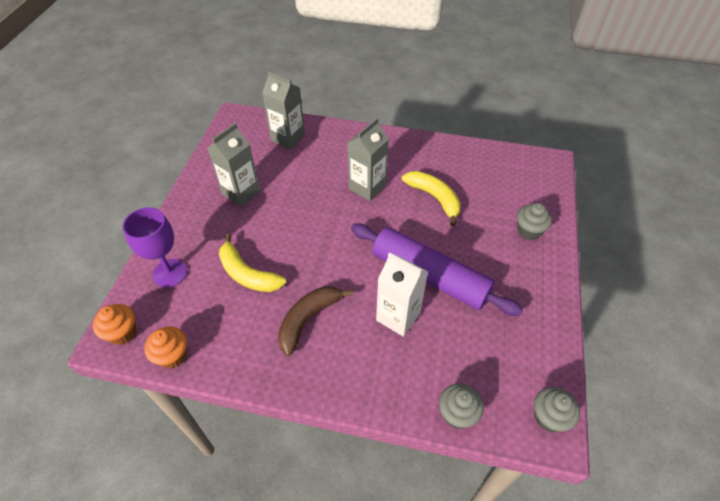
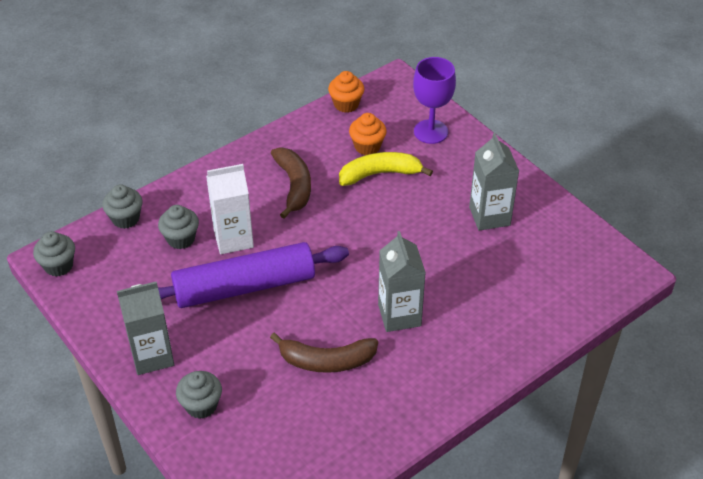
camera: 130 degrees right, 5 degrees down
(122, 332) = (396, 88): orange cupcake -> orange cupcake (367, 146)
(288, 138) = (548, 296): grey carton -> grey carton (152, 356)
(433, 352) = (181, 239): none -> grey cupcake
(434, 198) = (326, 361): yellow banana -> brown banana

